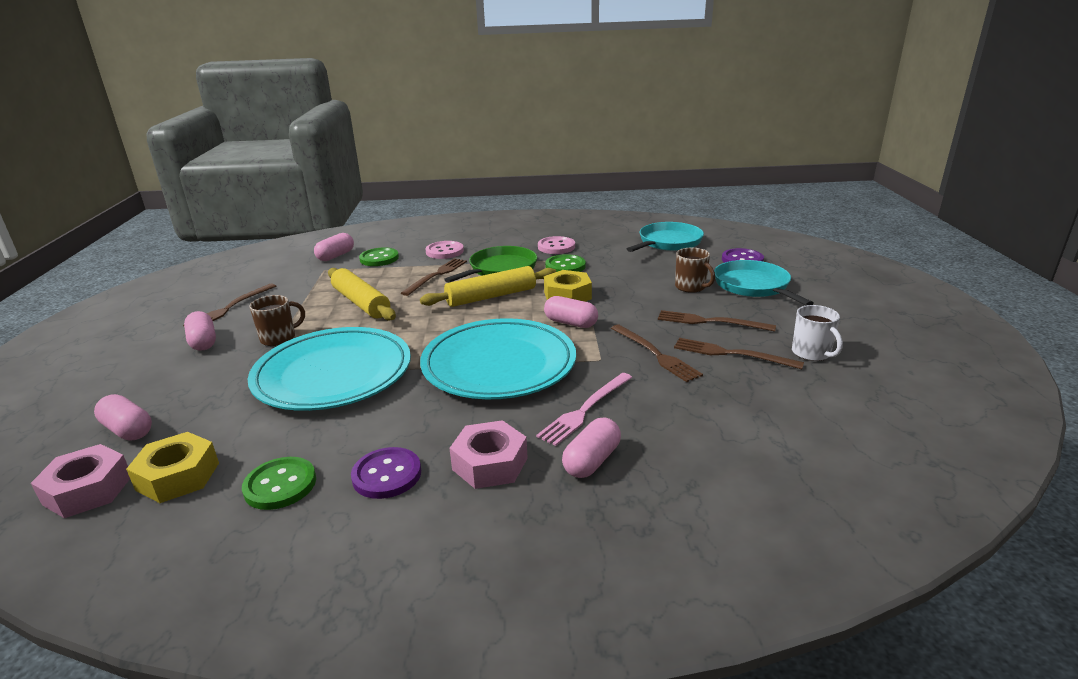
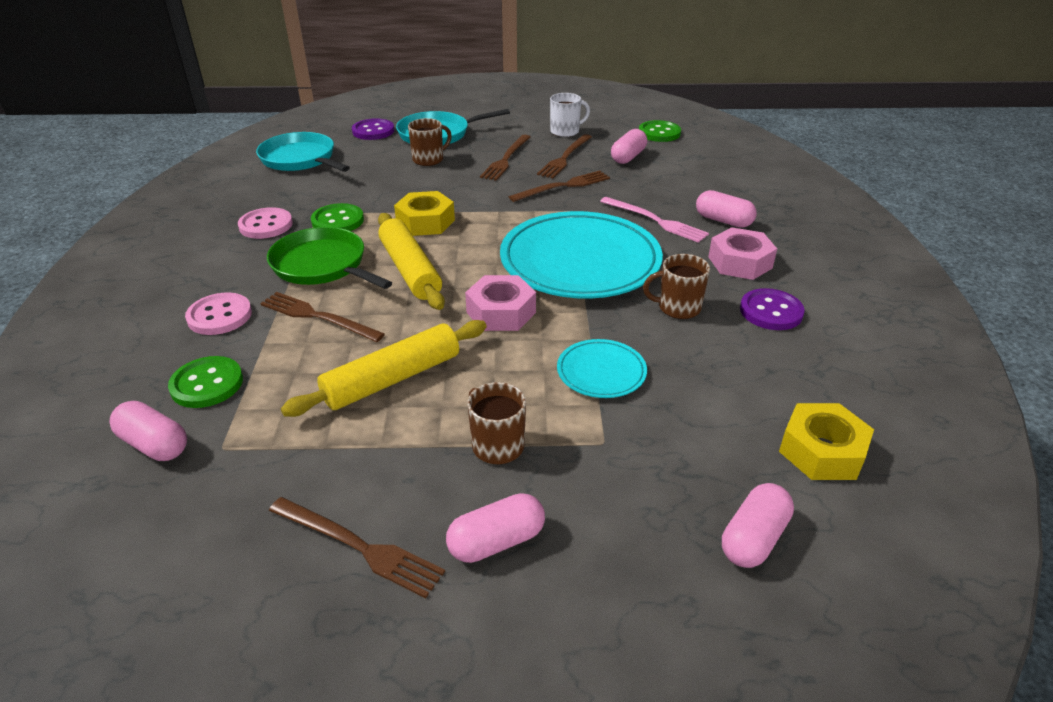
camera: 90 degrees left, 10 degrees up
(88, 490) = (873, 525): pink nut -> pink nut (501, 312)
(280, 485) = (807, 371): green button -> green button (659, 133)
(333, 374) = (601, 372): turquoise plate -> turquoise plate, size x0.46
(410, 415) = (678, 308): none -> brown mug
(570, 323) = (494, 222): pink capsule -> pink capsule (628, 157)

